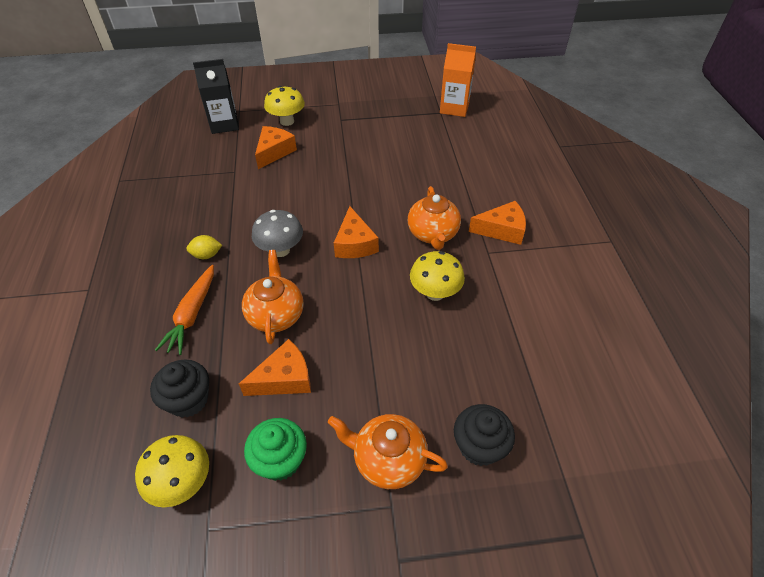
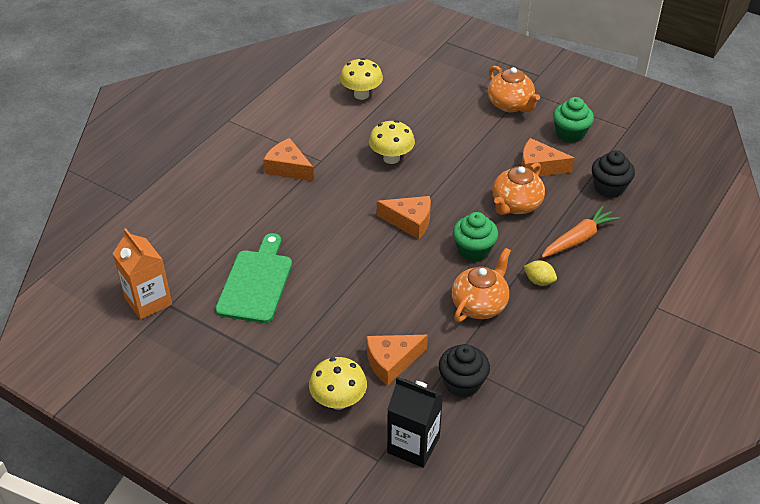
camera: 140 degrees left, 5 degrees down
(182, 482) = (632, 152): yellow mushroom -> yellow mushroom (361, 94)
(281, 250) = (473, 250): grey mushroom -> green cupcake
(355, 243) = (410, 221): orange cheese -> orange cheese turned 75 degrees clockwise
(409, 147) = (256, 283): none -> green cutting board
(432, 234) = (342, 194): orange teapot -> orange teapot (480, 305)
(479, 446) = (456, 86): black cupcake -> black cupcake (462, 383)

